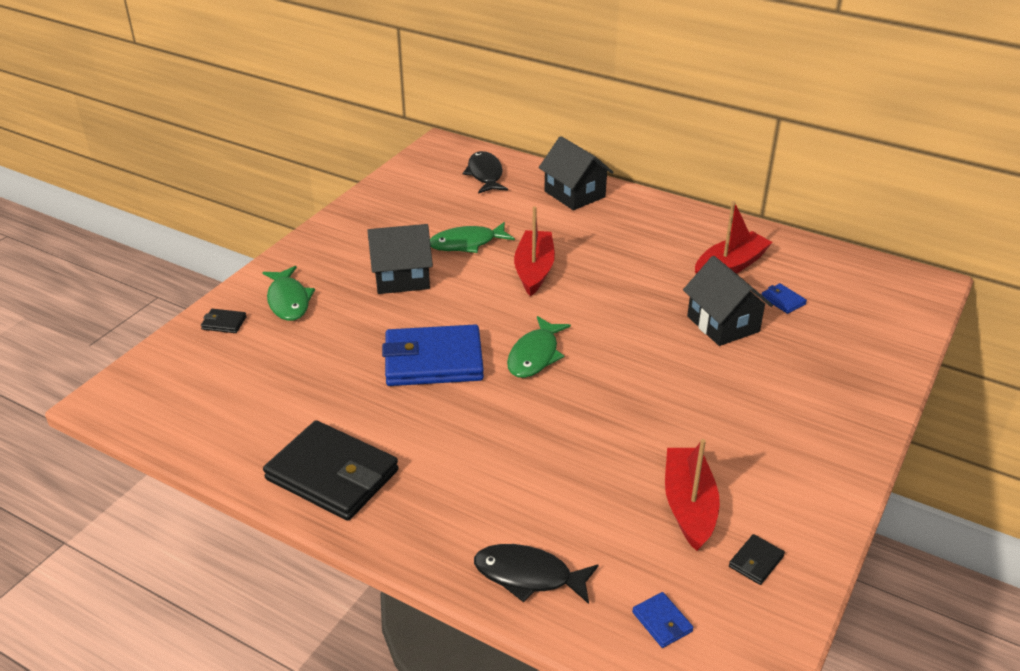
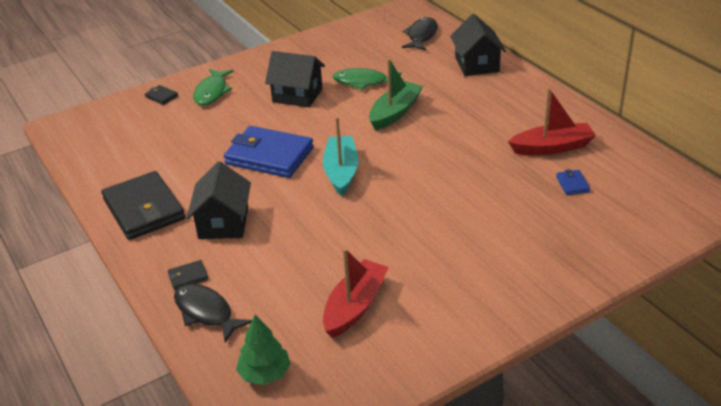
camera: 30 degrees right, 0 degrees up
(534, 270) = (395, 112): red boat -> green boat
(535, 355) = (341, 172): green fish -> turquoise boat
(662, 622) = (265, 373): blue wallet -> green tree
(723, 324) = (504, 188): black house -> black house (223, 223)
(756, 561) = (368, 360): black wallet -> black wallet (188, 277)

